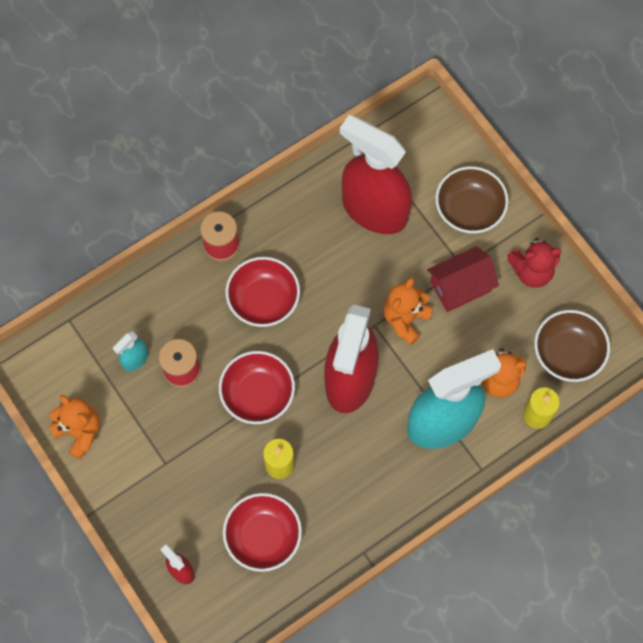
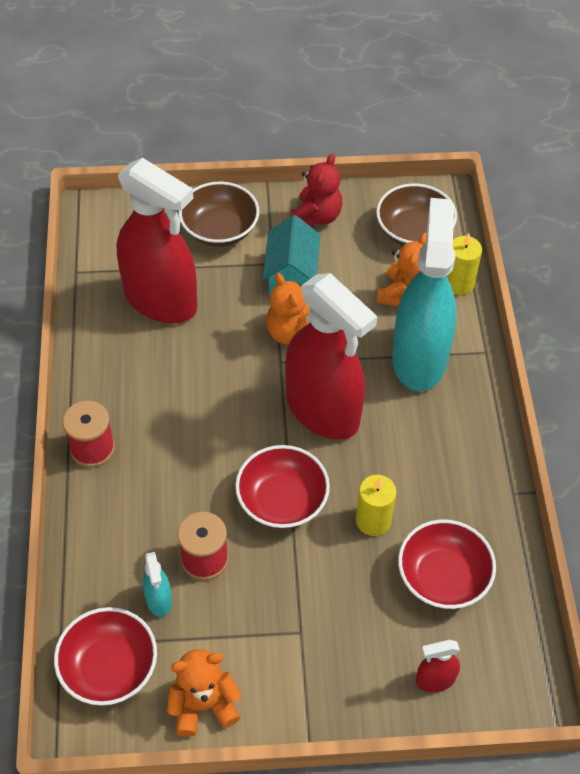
camera: 60 degrees left, 15 degrees down
(263, 300) = (182, 442): red bowl -> red bowl (109, 668)
(374, 210) = (161, 301): red spray bottle -> red spray bottle turned 120 degrees counterclockwise
(460, 286) = (291, 275): red house -> turquoise house

